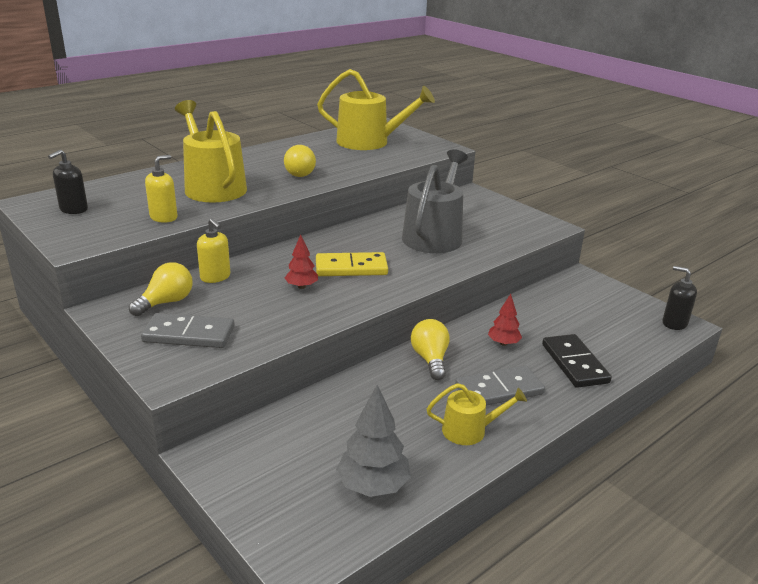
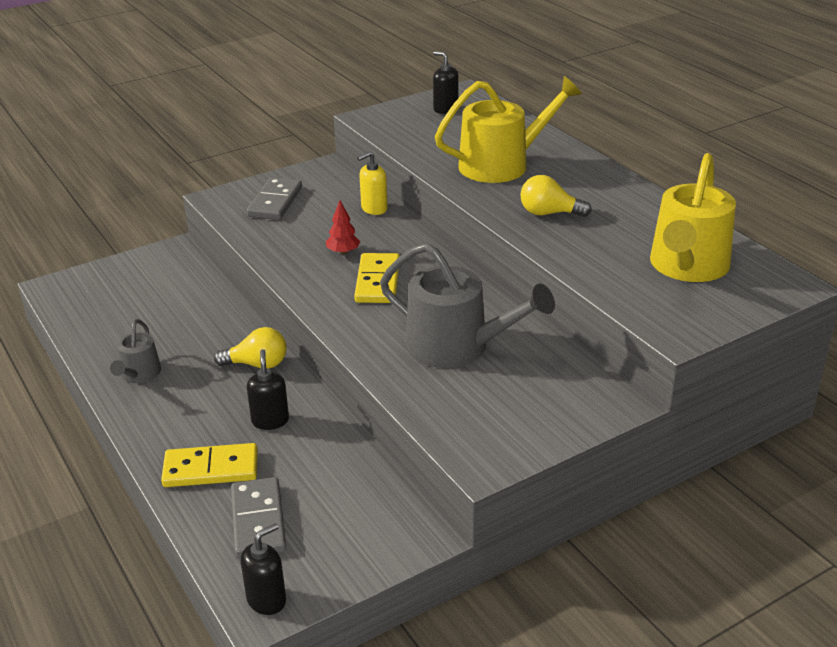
camera: 100 degrees right, 5 degrees up
(164, 217) = (421, 146): yellow soap dispenser -> none
(166, 302) = (332, 189): yellow light bulb -> none
(373, 486) = (102, 318): grey tree -> none
(469, 430) = (139, 374): yellow watering can -> grey watering can
(499, 390) = (188, 402): grey domino -> grey domino (258, 521)
(503, 343) = (270, 421): red tree -> black soap dispenser
(574, 363) = (211, 469): black domino -> yellow domino

